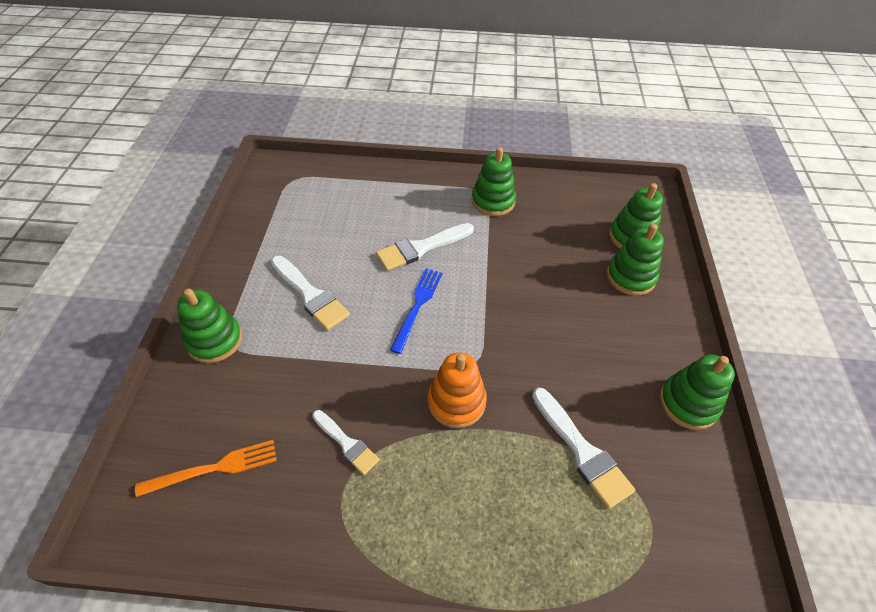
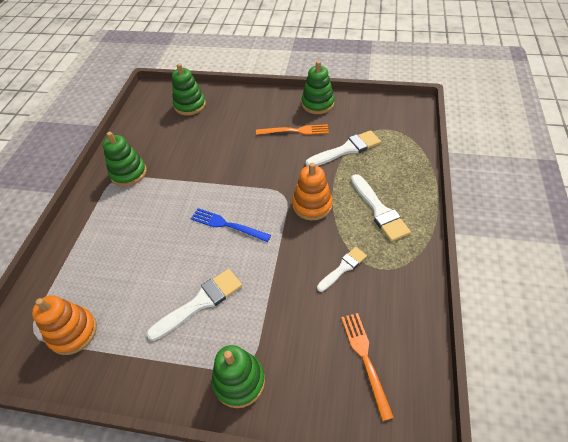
camera: 80 degrees left, 0 degrees up
(289, 205) = (73, 332): none -> orange stacking toy
(421, 248) = (166, 221): white brush -> white brush (379, 210)
(610, 373) = (296, 131): none -> orange fork
(630, 277) = (224, 111): green stacking toy -> none

